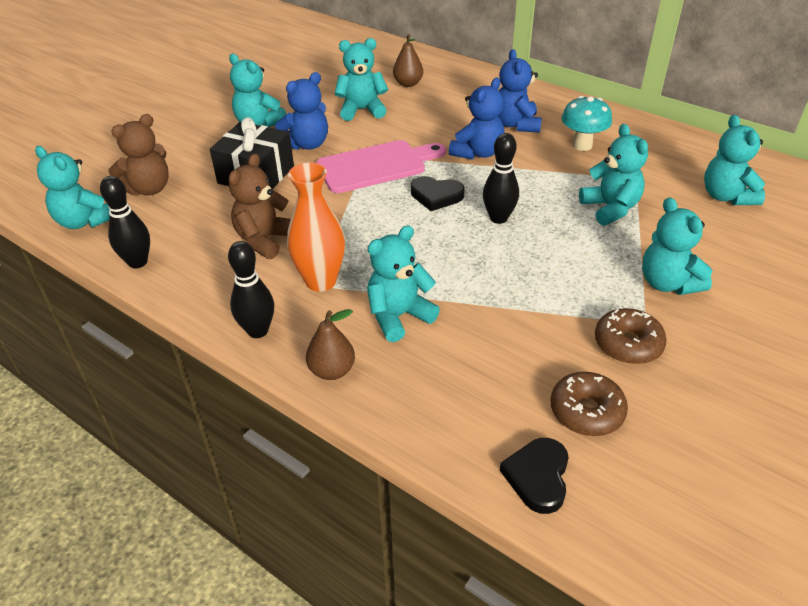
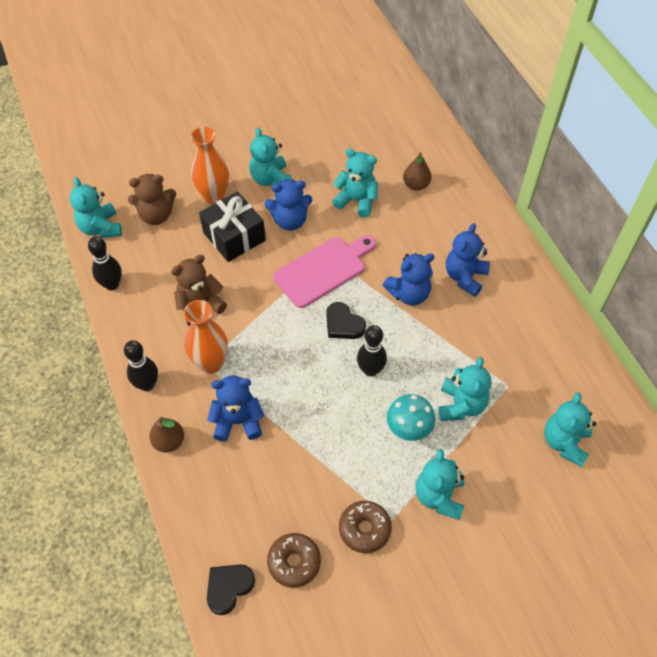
camera: 30 degrees right, 15 degrees up
(205, 154) = (214, 196): none -> orange vase
(376, 166) = (323, 270): pink cutting board -> pink cutting board turned 45 degrees counterclockwise
(398, 316) = (238, 421): turquoise teddy bear -> blue teddy bear
(582, 145) = (498, 327): turquoise mushroom -> turquoise mushroom (408, 430)

